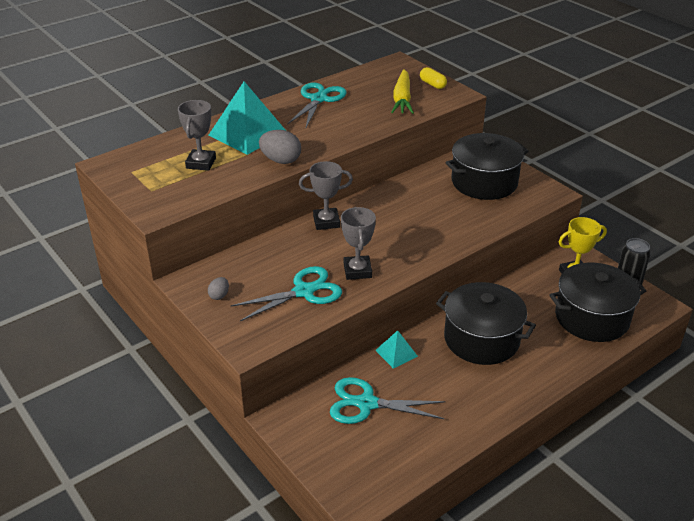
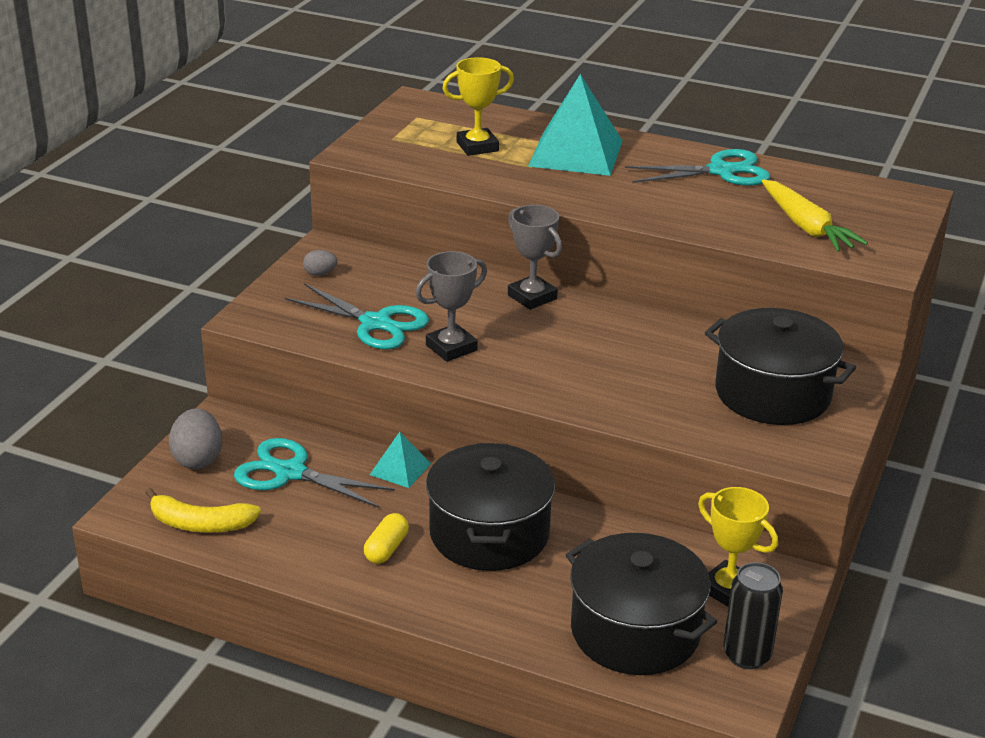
camera: 60 degrees right, 5 degrees down
(201, 163) = (477, 147): grey trophy -> yellow trophy
(281, 160) = (539, 189): grey egg -> grey egg (198, 459)
(366, 403) = (290, 472): turquoise scissors -> turquoise scissors turned 45 degrees counterclockwise
(394, 466) = (200, 524): none -> yellow banana
(402, 99) = (806, 227): yellow carrot -> yellow carrot turned 90 degrees counterclockwise
(432, 84) = (885, 239): yellow capsule -> yellow capsule (386, 549)

